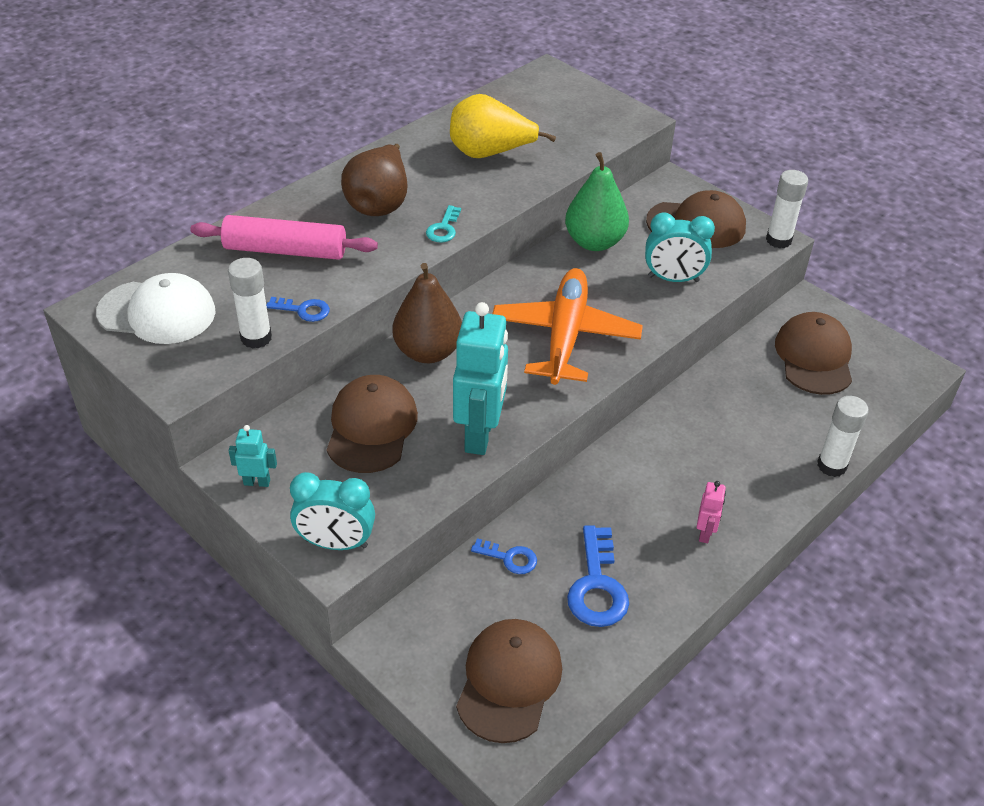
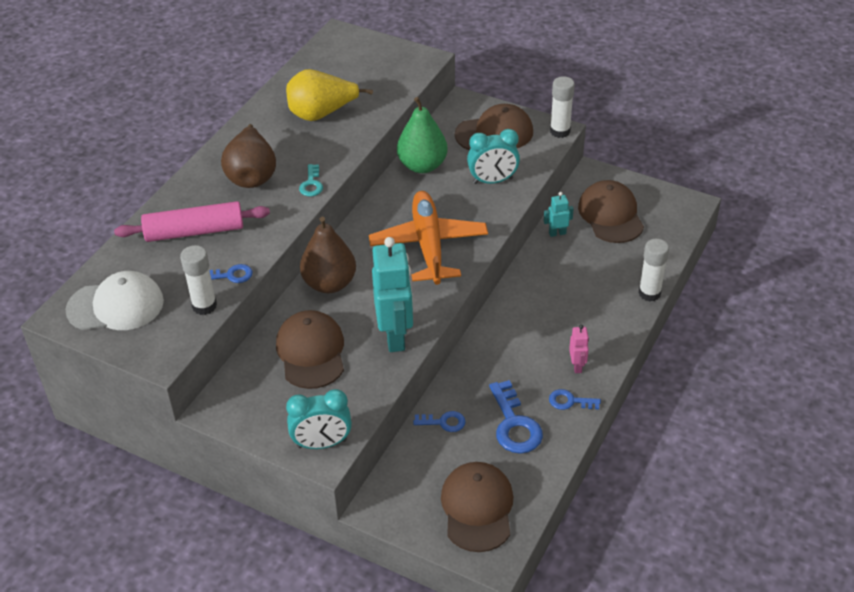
camera: 15 degrees left, 0 degrees up
(257, 482) = (242, 415): turquoise robot -> turquoise robot (557, 233)
(679, 576) = (570, 401): none -> blue key

